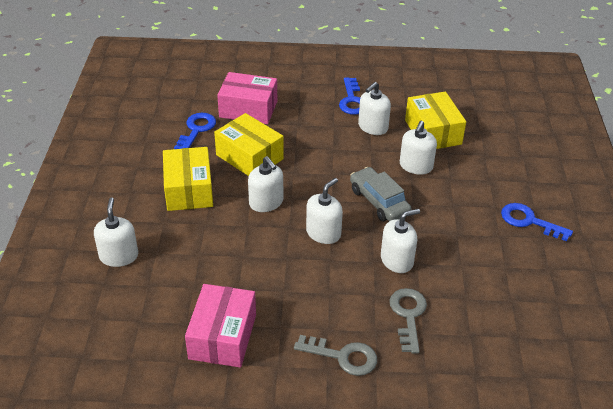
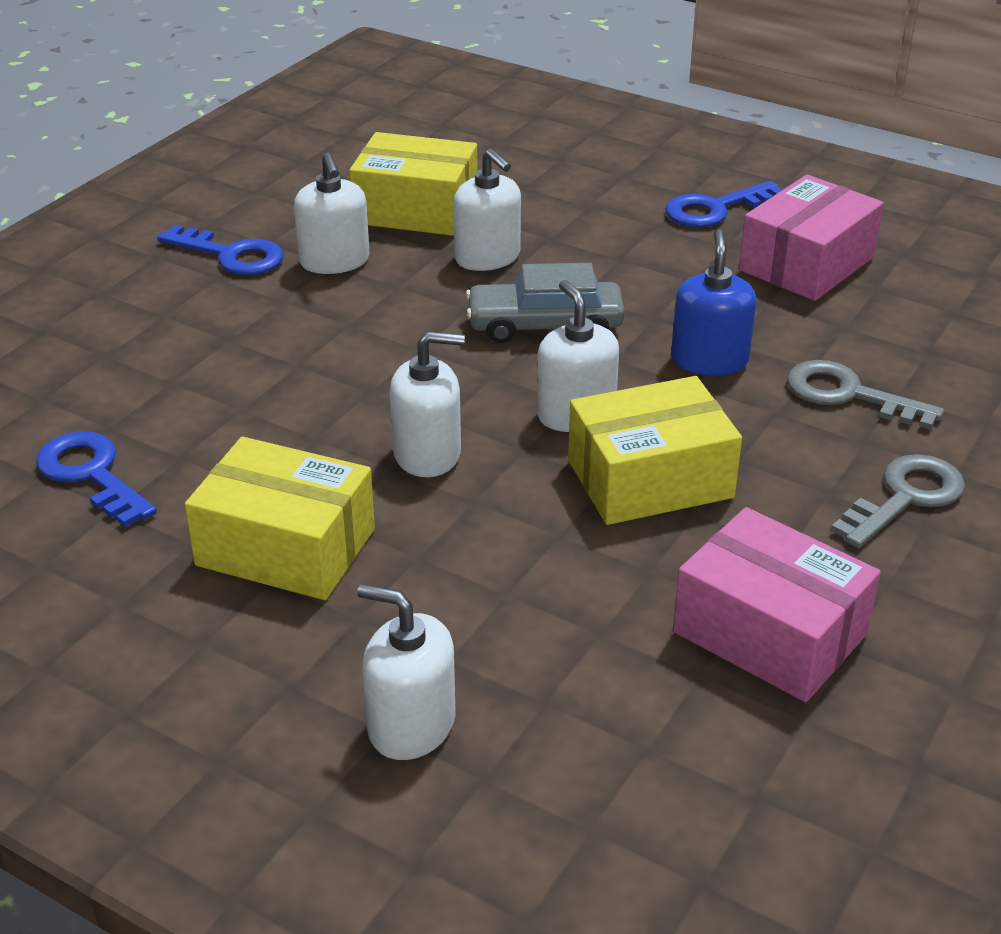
camera: 60 degrees left, 5 degrees down
(248, 109) = (105, 382): pink box -> pink box (806, 263)
(249, 157) = (265, 430): yellow box -> yellow box (650, 479)
(397, 260) = (709, 360): white soap dispenser -> blue soap dispenser

